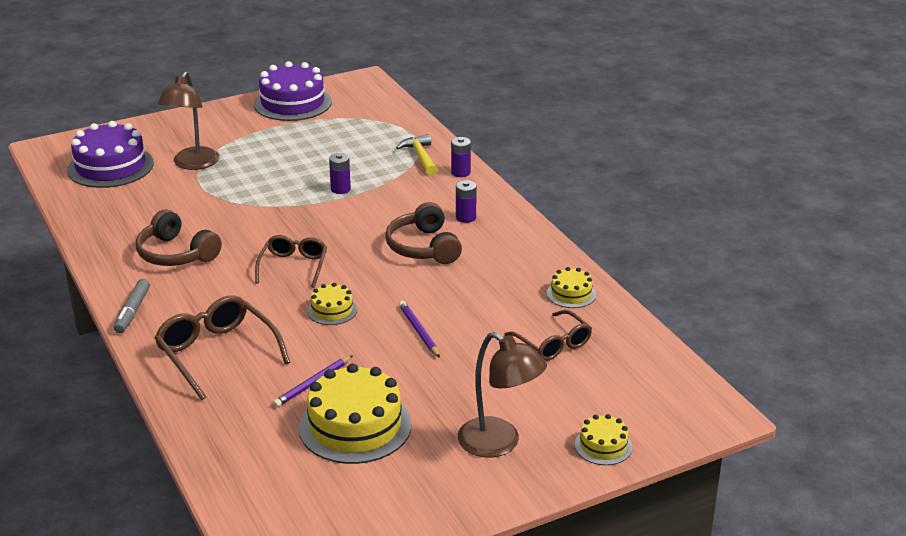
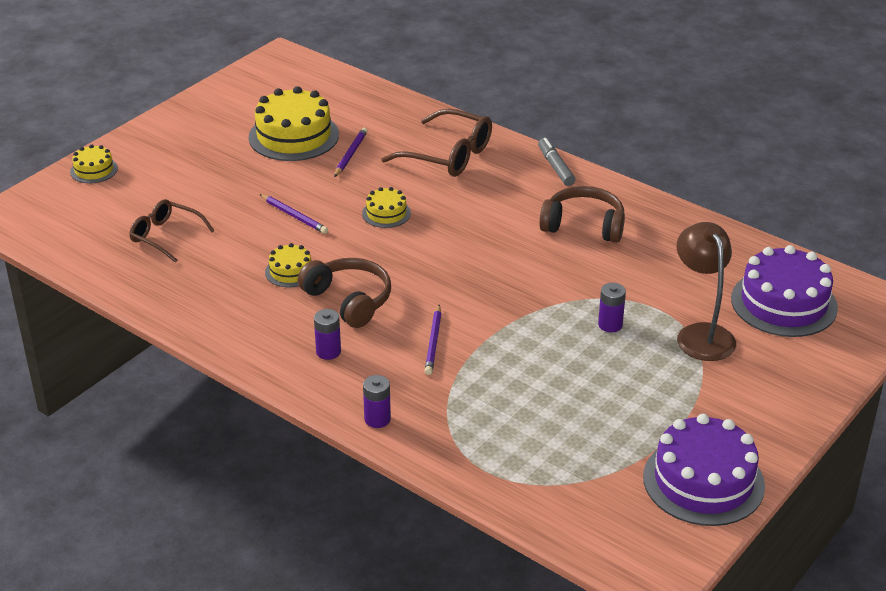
camera: 155 degrees right, 5 degrees up
(293, 266) = (460, 243): brown glasses -> none
(340, 189) = (499, 349): purple battery -> purple battery (610, 325)
(383, 204) = (433, 342): none -> purple pencil
(420, 157) = (446, 431): yellow hammer -> none
(499, 443) = (176, 152): brown lamp -> none
(571, 294) = (168, 290): yellow cake -> yellow cake (290, 271)

